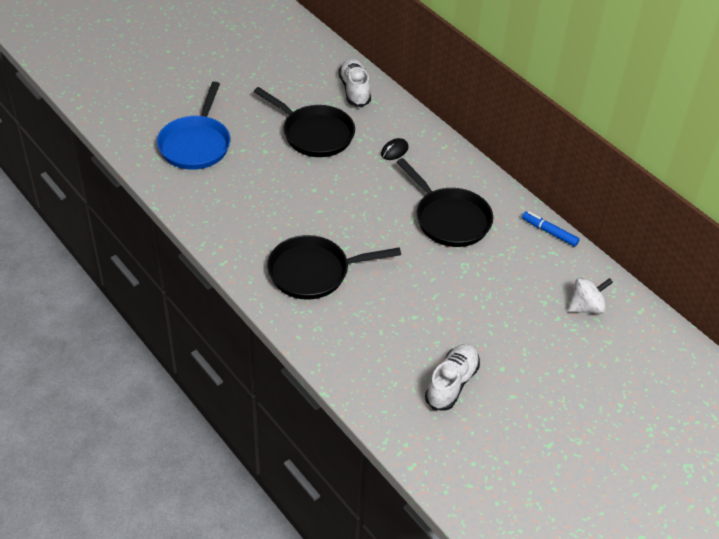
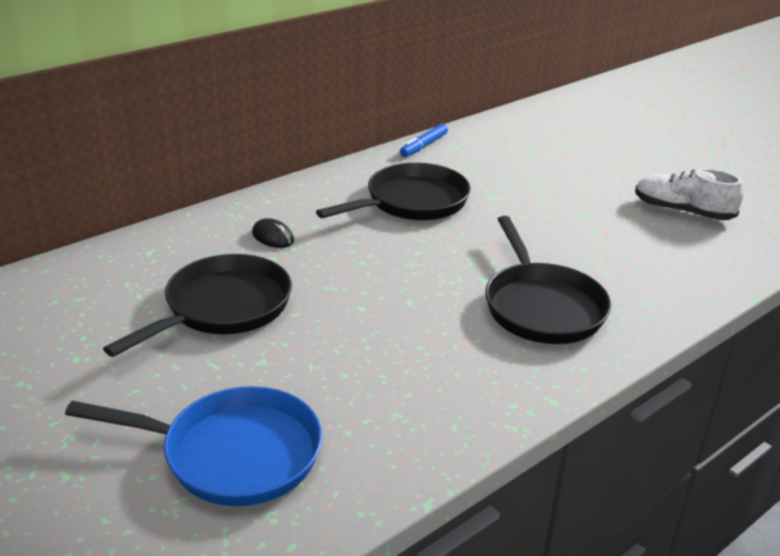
camera: 90 degrees left, 15 degrees down
(354, 90) = (115, 268): white shoe -> none
(586, 307) = (532, 136): white spinning top -> none

